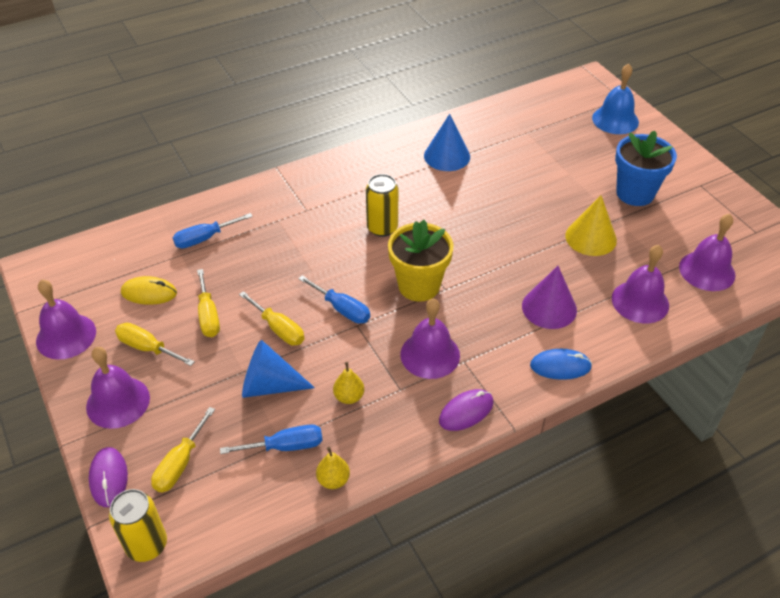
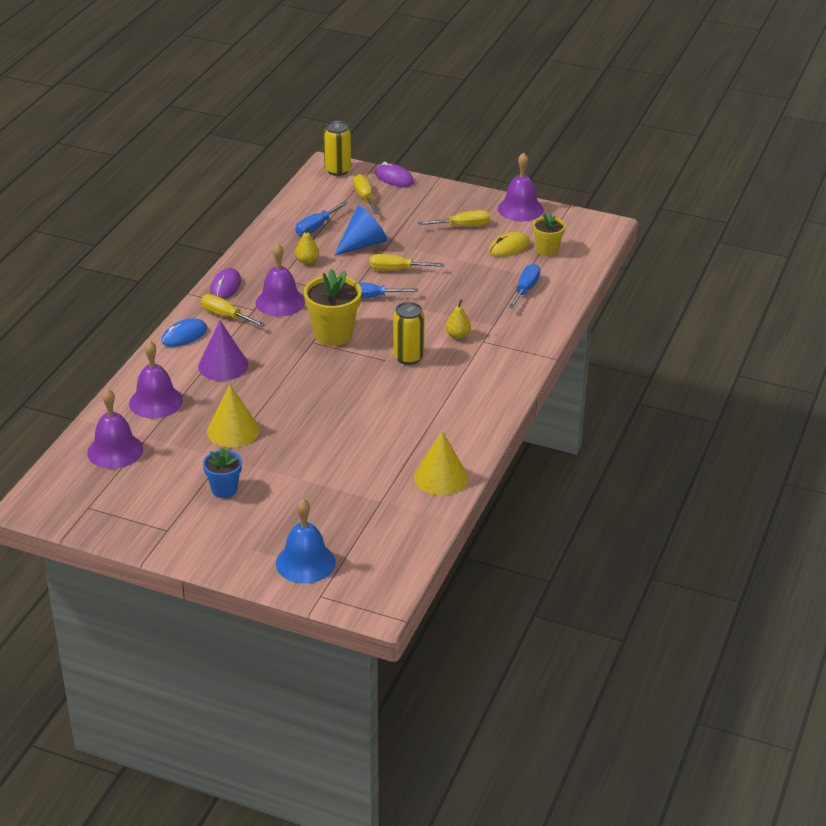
camera: 140 degrees right, 10 degrees down
(118, 402) = (439, 201): purple bell -> none
(124, 269) = (547, 250): none -> yellow flower pot
(208, 315) = (452, 255): yellow screwdriver -> yellow screwdriver (226, 316)
(333, 480) = (271, 228): yellow pear -> yellow pear (458, 335)
(447, 156) = (427, 439): blue cone -> none
(469, 127) = (441, 477): none -> yellow cone
(635, 193) = (224, 489): blue flower pot -> blue flower pot, size x0.60

